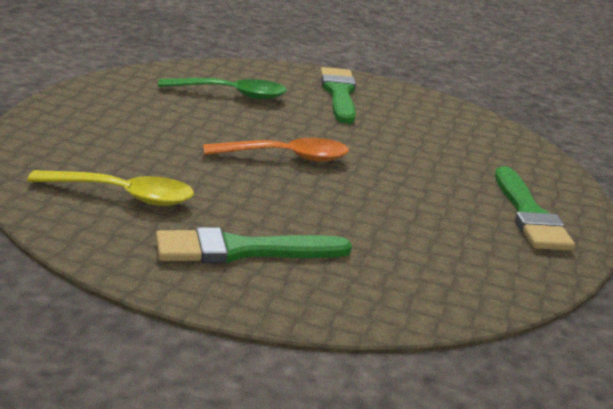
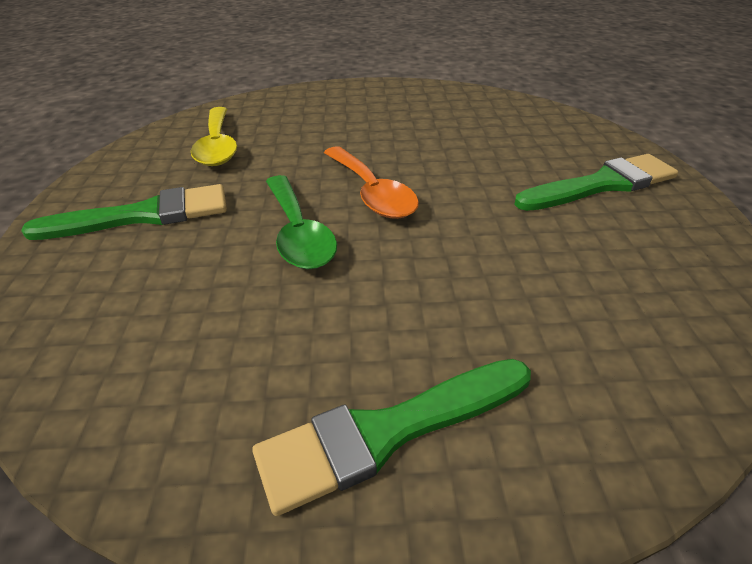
camera: 75 degrees right, 15 degrees up
(231, 94) = (492, 134): green spoon -> green spoon (298, 233)
(242, 250) = (143, 216): green brush -> green brush turned 105 degrees clockwise

